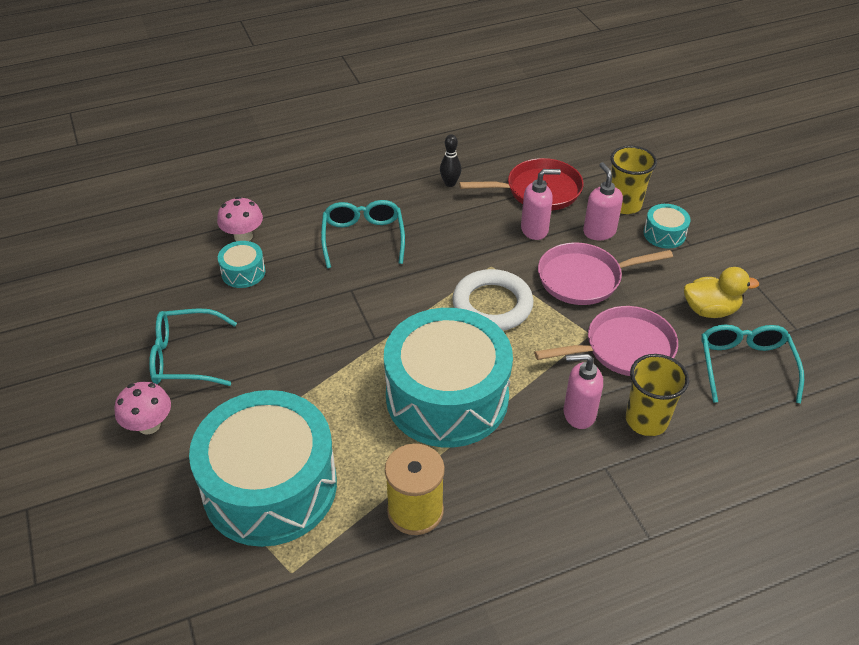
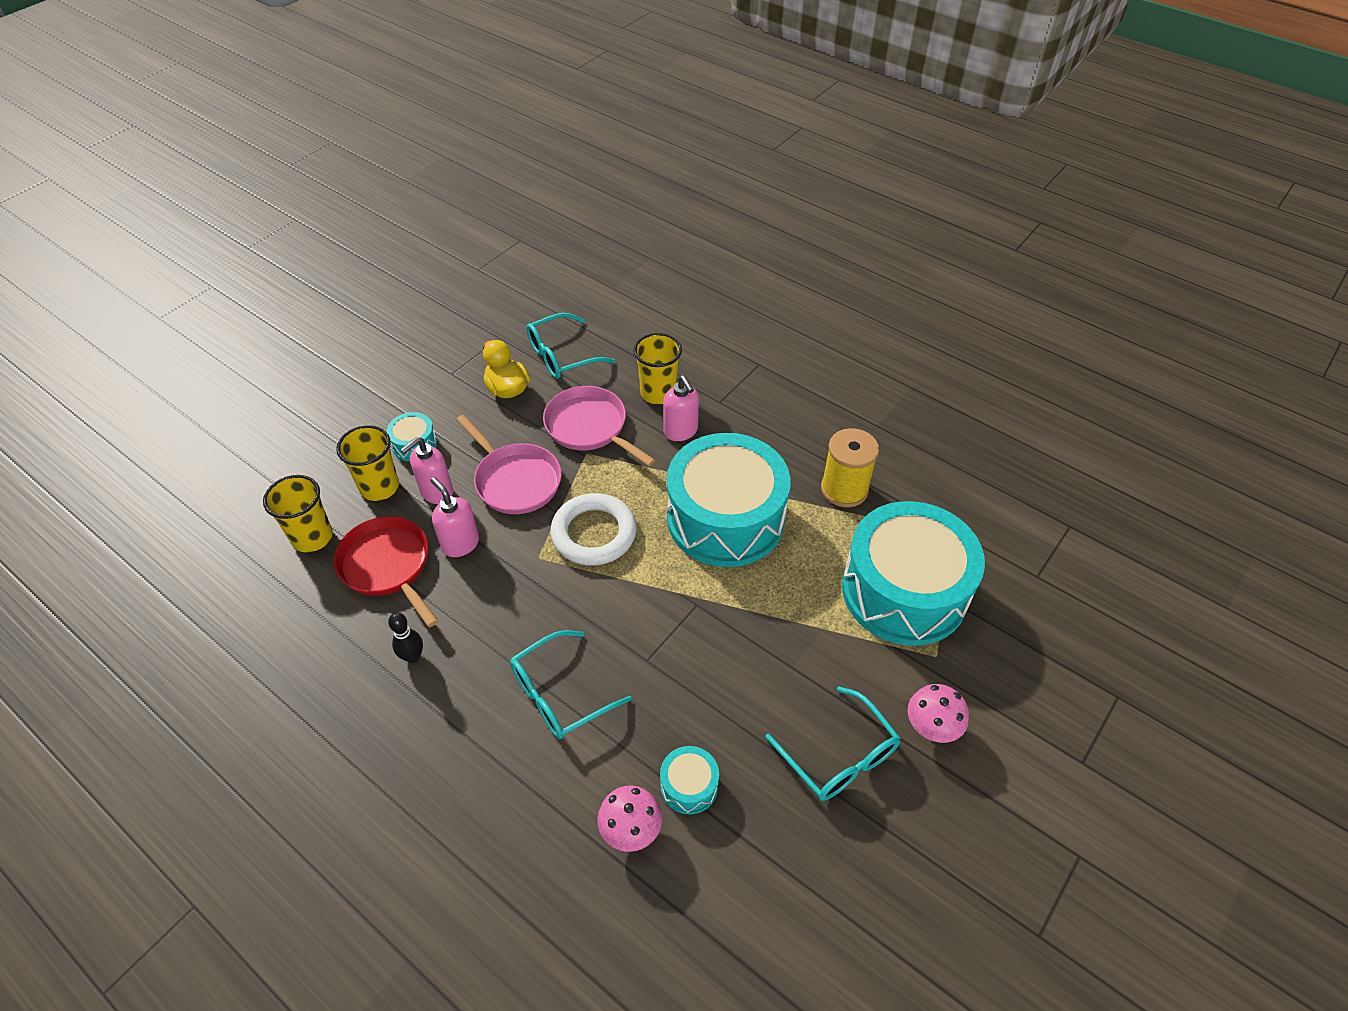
camera: 120 degrees left, 5 degrees up
(592, 163) = (312, 537): none -> yellow cup

